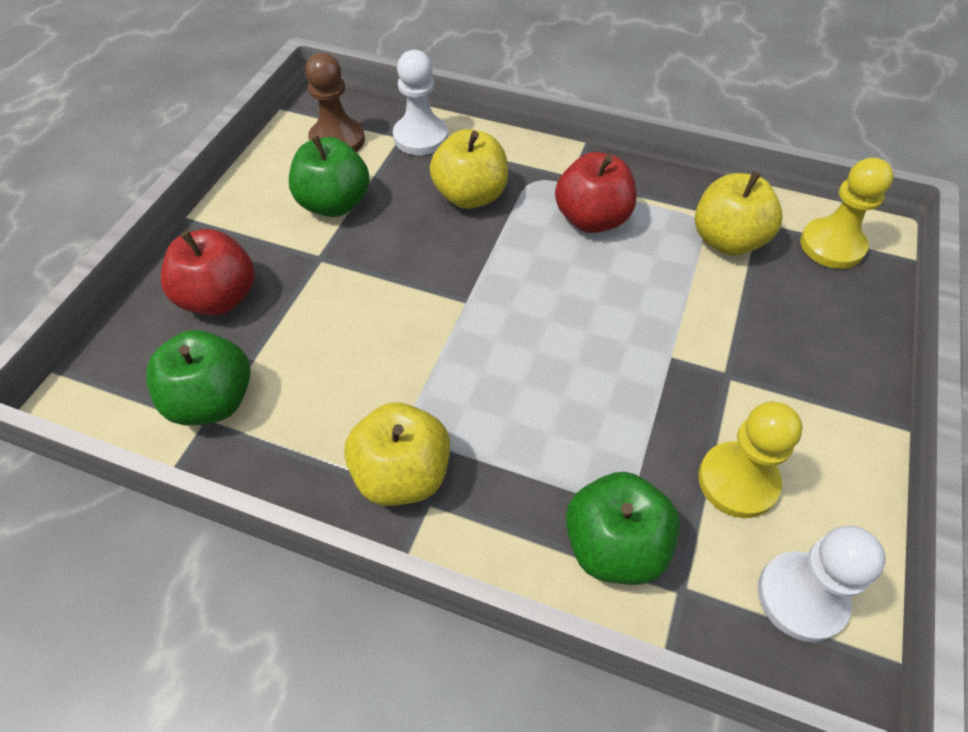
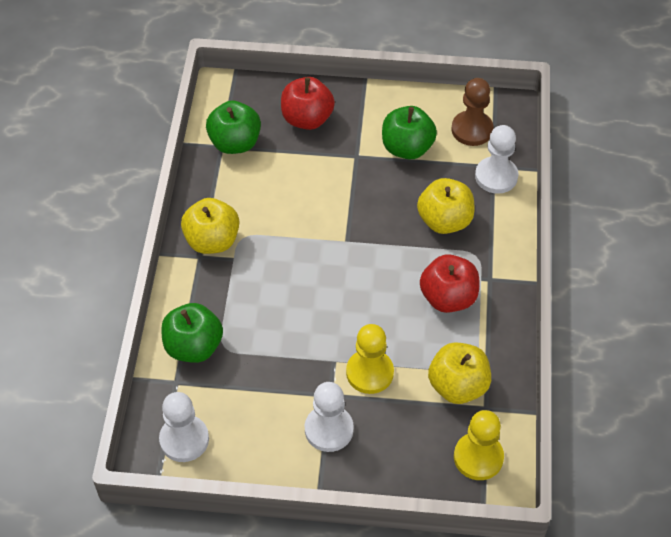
camera: 75 degrees right, 0 degrees up
(737, 481) = (250, 404): yellow pawn -> yellow pawn (369, 373)
(787, 388) = (329, 429): none -> white pawn

